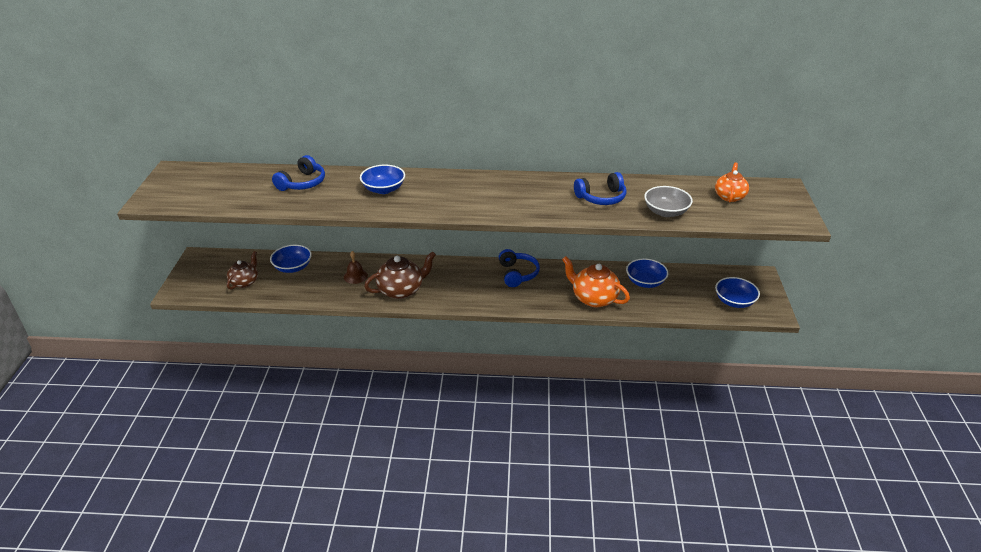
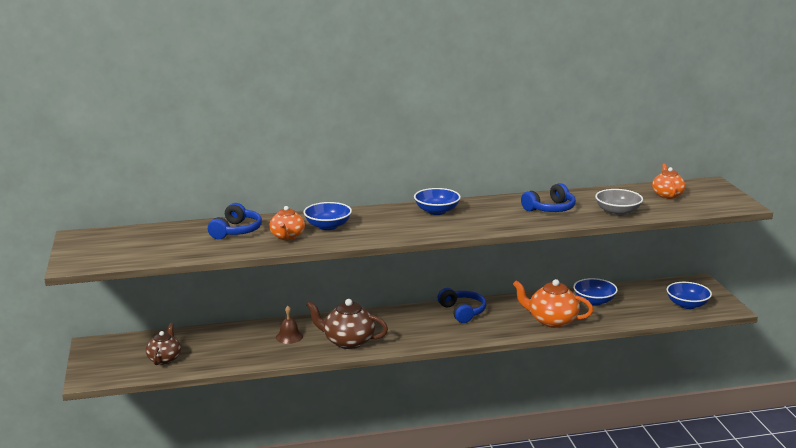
camera: 15 degrees left, 15 degrees down
(293, 267) = (212, 339): blue bowl -> blue bowl (437, 211)
(341, 197) = (287, 237): none -> orange teapot
(401, 290) = (348, 341): brown teapot -> brown teapot turned 120 degrees counterclockwise

